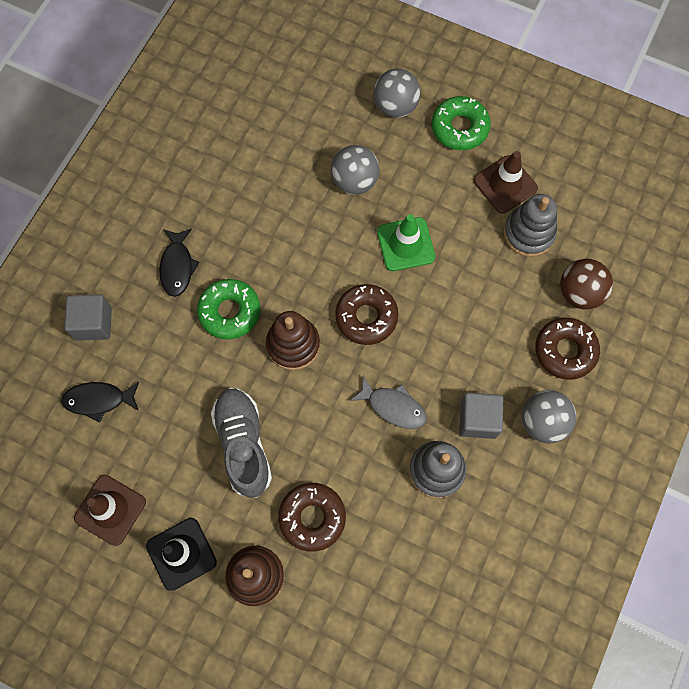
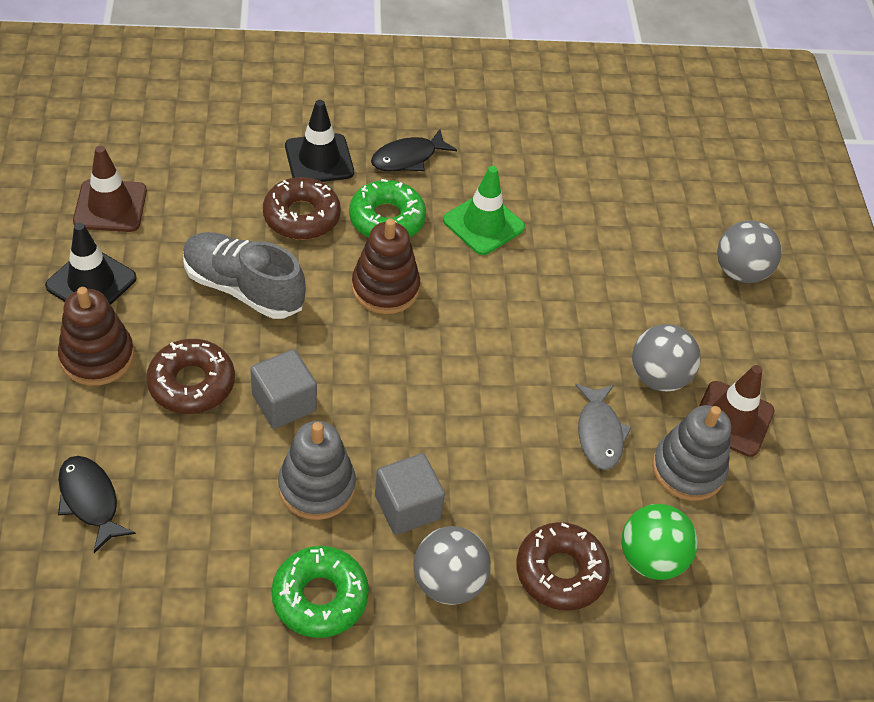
camera: 55 degrees right, 20 degrees down
(93, 323) = (302, 118): grey cube -> grey cube (284, 403)
(99, 400) = (223, 153): black fish -> black fish (90, 500)
(144, 331) = (319, 159): none -> black traffic cone
(243, 444) = (243, 288): grey shoe -> grey shoe turned 105 degrees counterclockwise
(354, 181) = (619, 269): grey ball -> grey ball (658, 377)
(366, 317) = (463, 343): brown donut -> brown donut (301, 216)
(393, 406) = (370, 411): grey fish -> grey fish (599, 433)
(405, 244) = (579, 347): green traffic cone -> green traffic cone (483, 224)
(459, 128) = (766, 344): green donut -> green donut (320, 597)
(579, 293) = (651, 559): brown ball -> green ball

